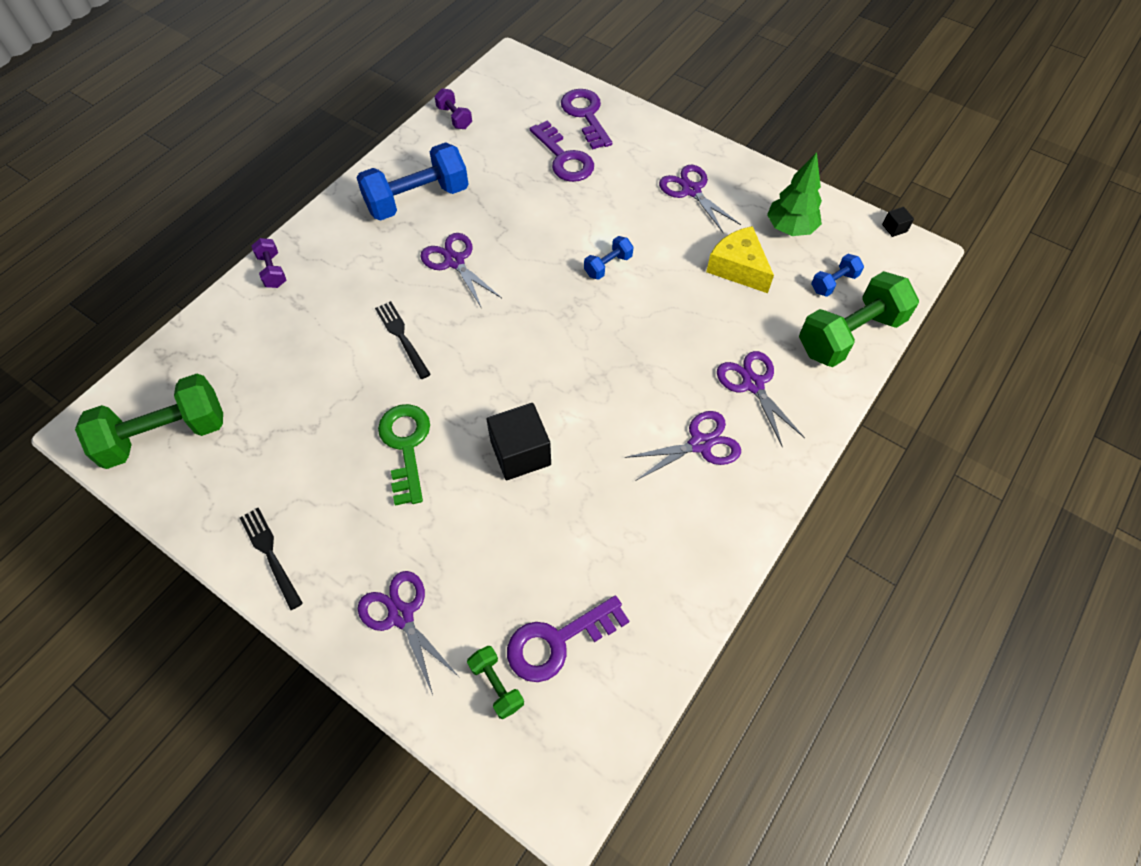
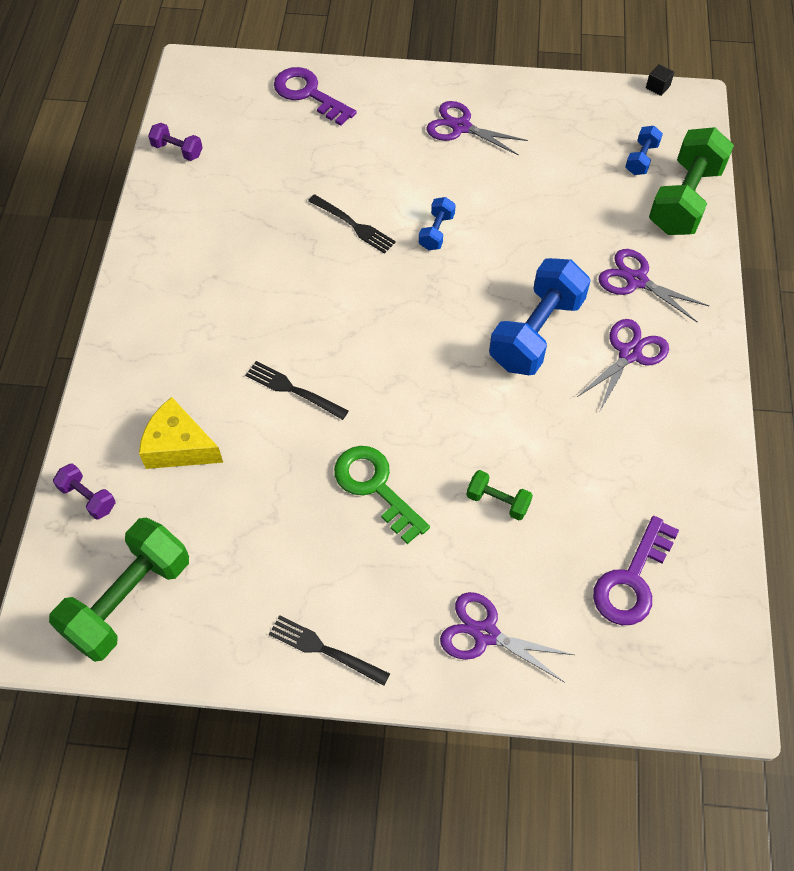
camera: 30 degrees left, 0 degrees up
(272, 271) = (109, 388): purple dumbbell -> purple dumbbell (88, 497)
(417, 199) = (204, 250): blue dumbbell -> blue dumbbell (536, 332)
(454, 261) = (288, 294): purple scissors -> none
(496, 685) = (609, 643): green dumbbell -> green dumbbell (498, 501)
(520, 453) = (483, 440): black cube -> none
(545, 231) = (354, 225): none -> black fork
(564, 158) = (319, 146): purple key -> none
(738, 268) = (552, 182): yellow cheese -> yellow cheese (179, 446)
(790, 228) = (572, 125): green tree -> none

